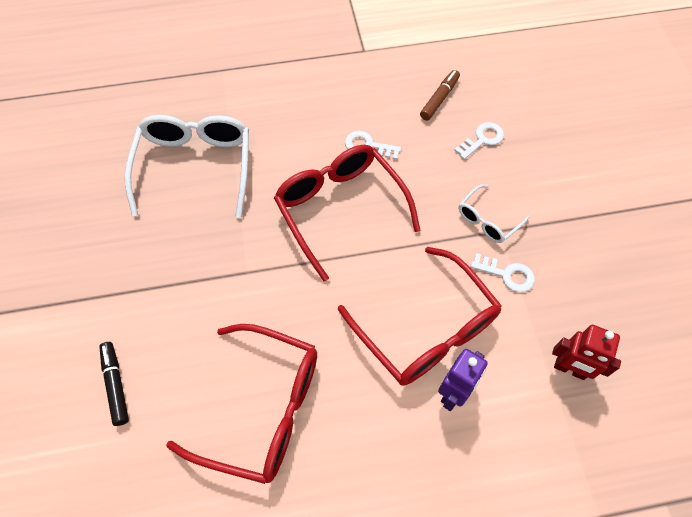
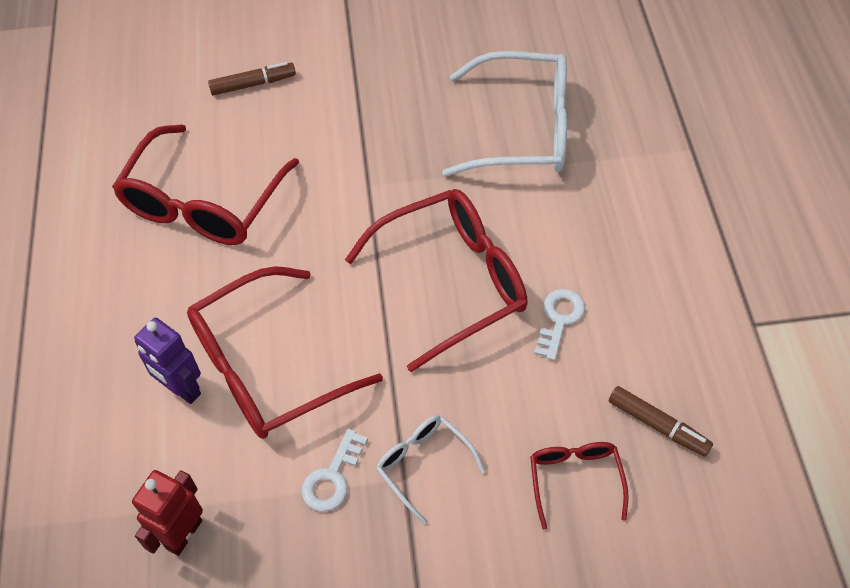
camera: 95 degrees right, 5 degrees down
(116, 385) = (253, 84): black marker -> brown marker
(482, 139) = (575, 479): white key -> red glasses

